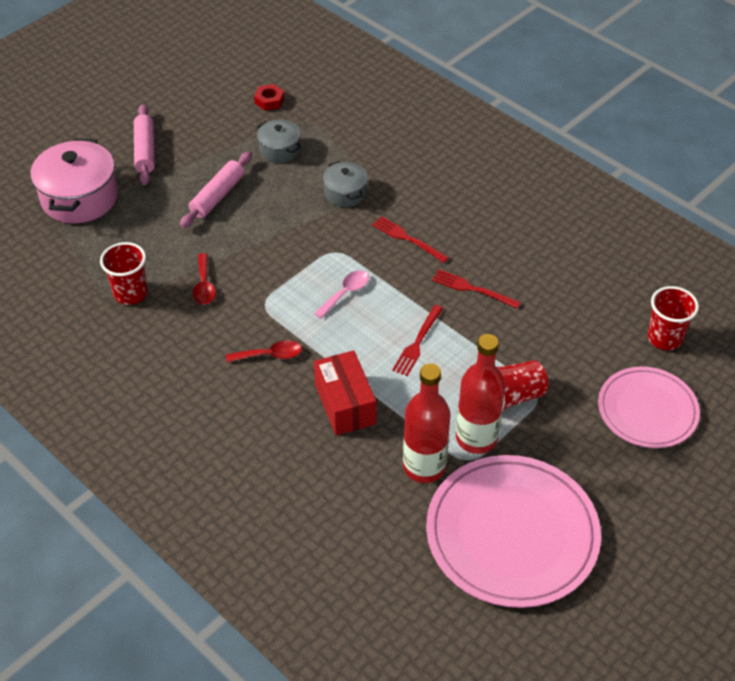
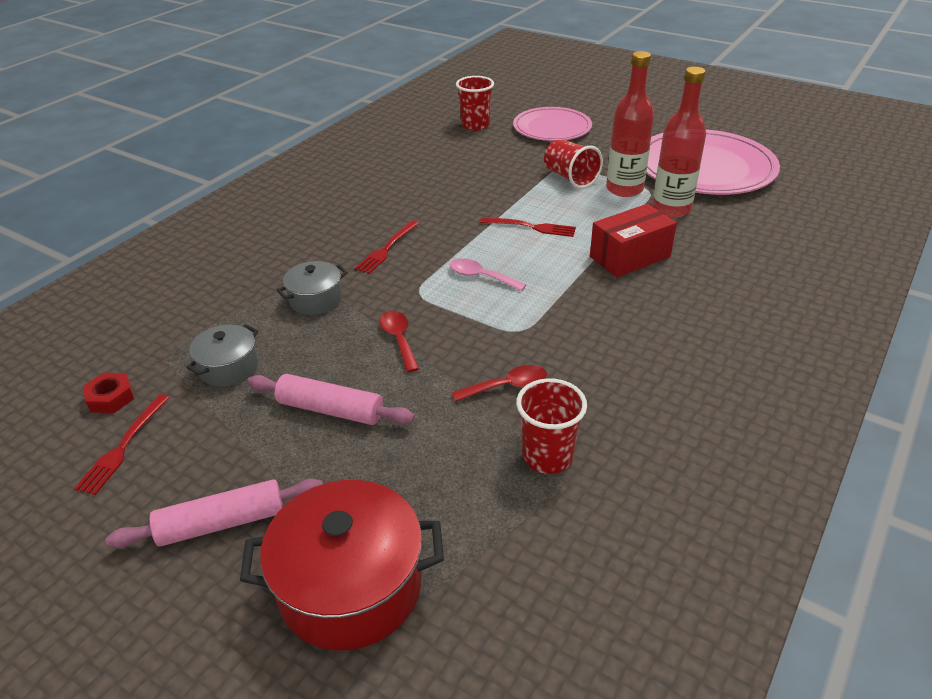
camera: 100 degrees left, 10 degrees down
(79, 198) = (350, 586): pink pot -> red pot
(270, 355) = (593, 313): red spoon -> red spoon (399, 339)
(472, 289) = (449, 207): red fork -> red fork (123, 447)

